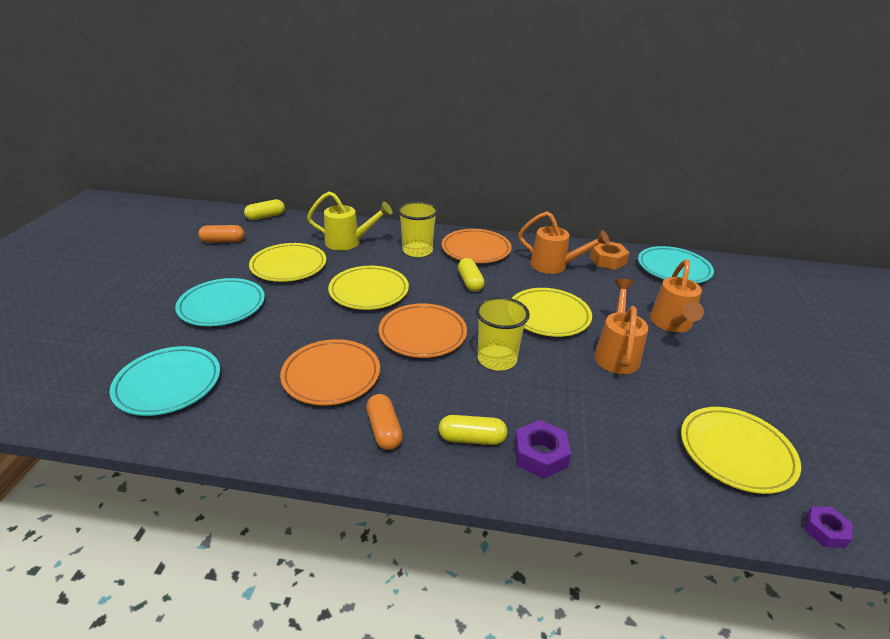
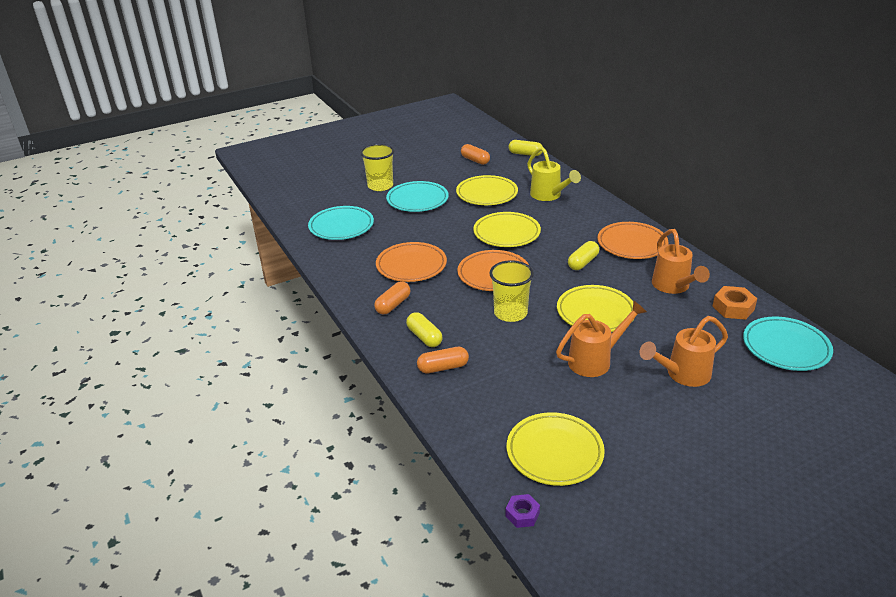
camera: 55 degrees right, 0 degrees up
(417, 251) = (586, 223): yellow cup -> yellow cup (380, 186)
(540, 455) = (443, 367): purple nut -> orange capsule

